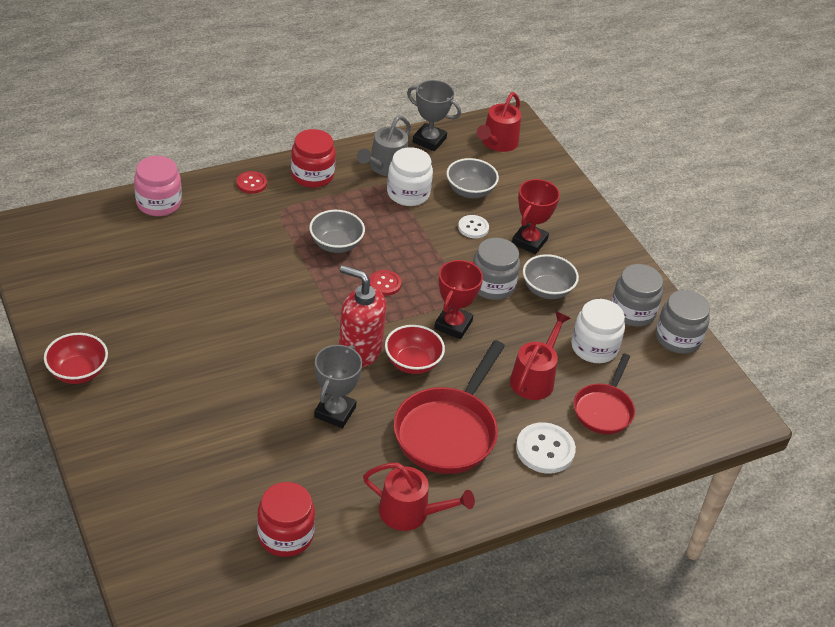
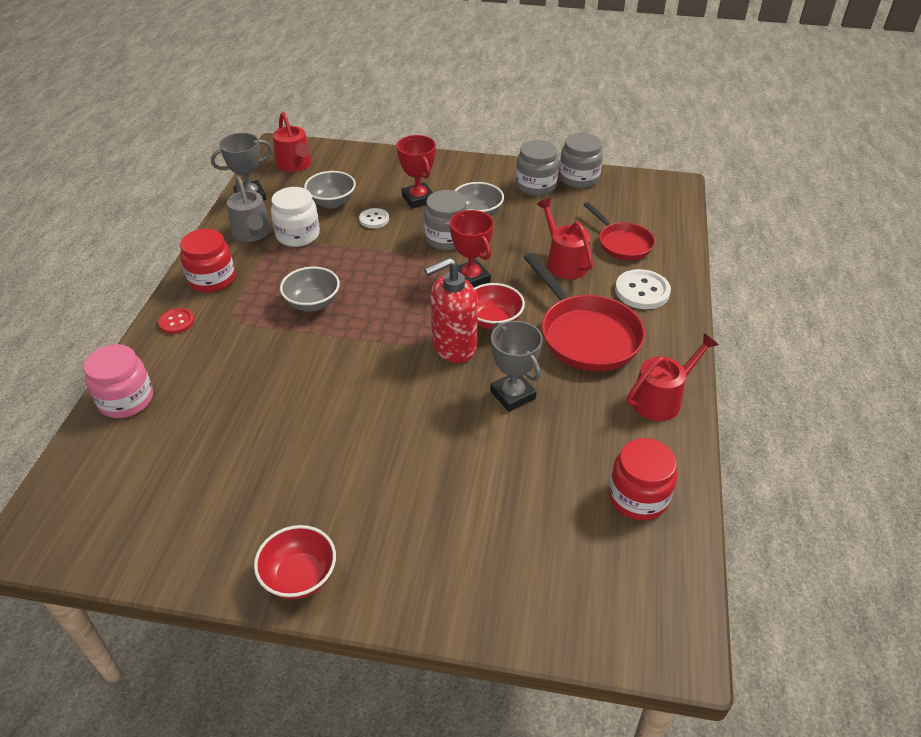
camera: 50 degrees left, 0 degrees up
(384, 284) = (388, 296): red button -> none
(594, 347) = (556, 219): white jar -> none

